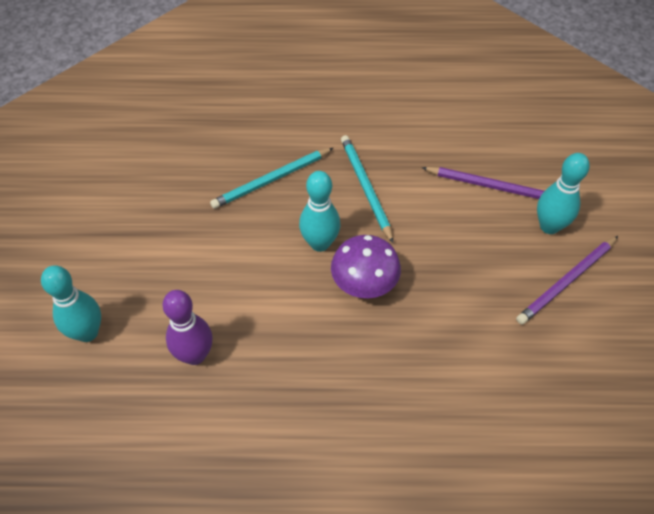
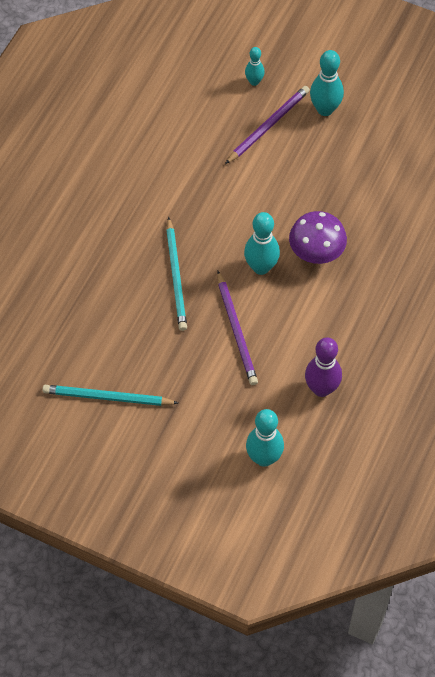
camera: 65 degrees left, 5 degrees up
(365, 188) = (222, 212): turquoise pencil -> turquoise pencil (107, 397)
(536, 156) = (254, 81): none -> turquoise bowling pin
(566, 282) = (377, 125): purple pencil -> purple pencil (236, 331)

